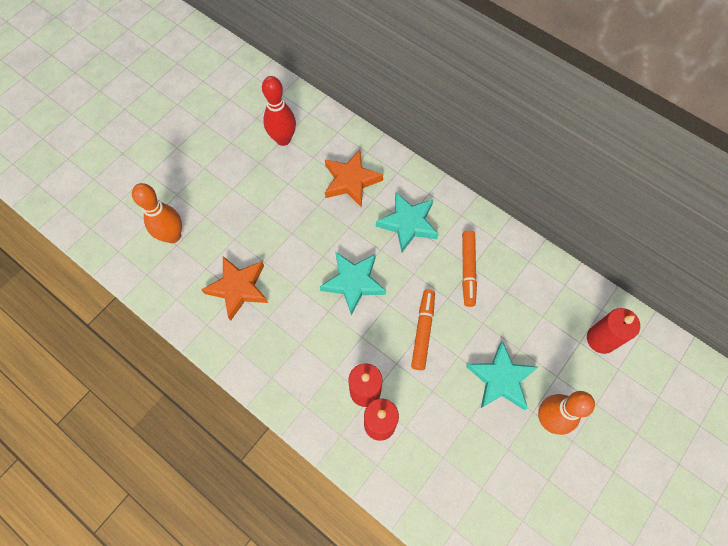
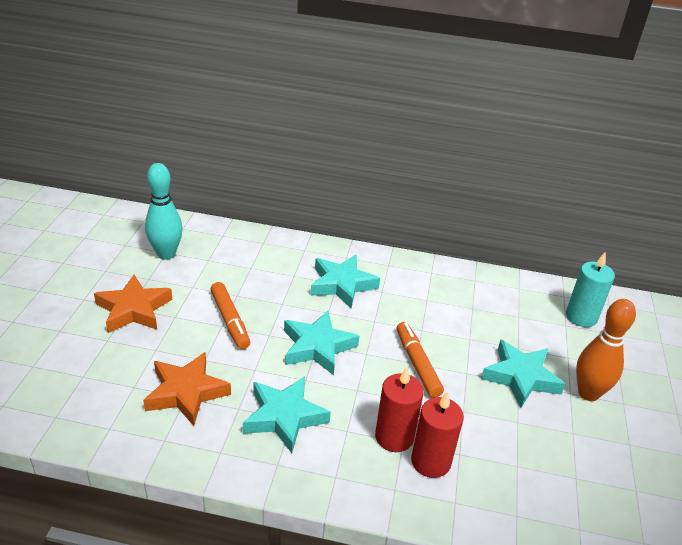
camera: 30 degrees left, 30 degrees down
(172, 236) = (73, 369): orange bowling pin -> none
(283, 139) = (166, 254): red bowling pin -> turquoise bowling pin
(296, 339) = (284, 417): none -> turquoise star
(351, 181) = (261, 268): orange star -> orange star (134, 309)
(468, 270) = (425, 303): orange marker -> orange marker (230, 320)
(601, 339) = (581, 317): red candle -> turquoise candle

